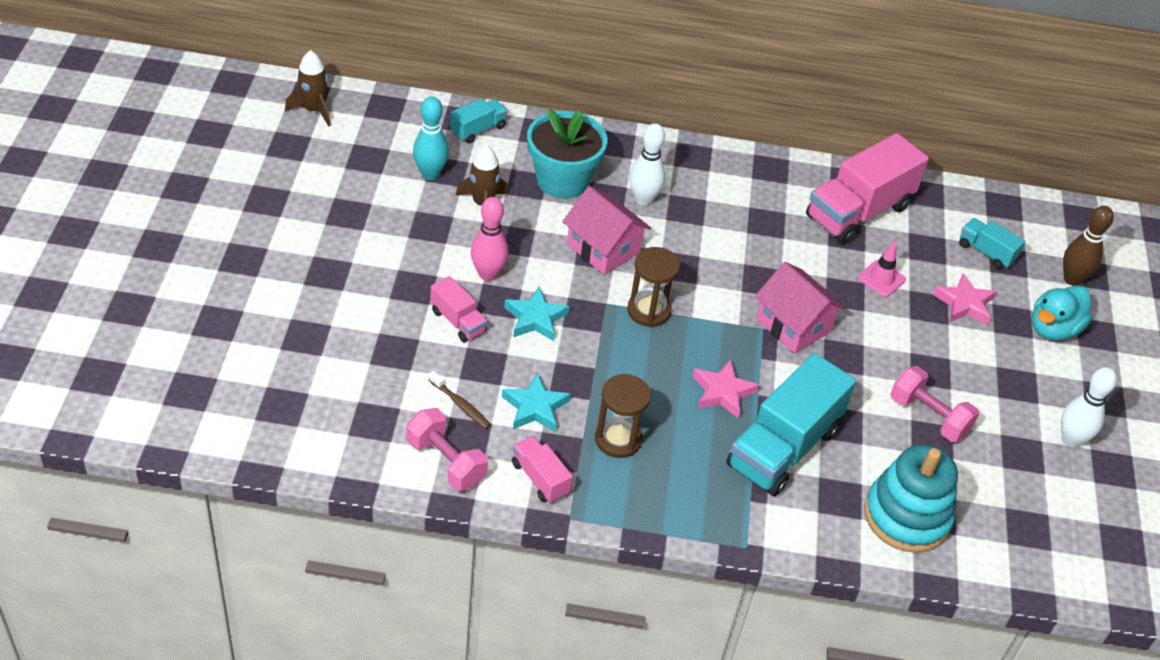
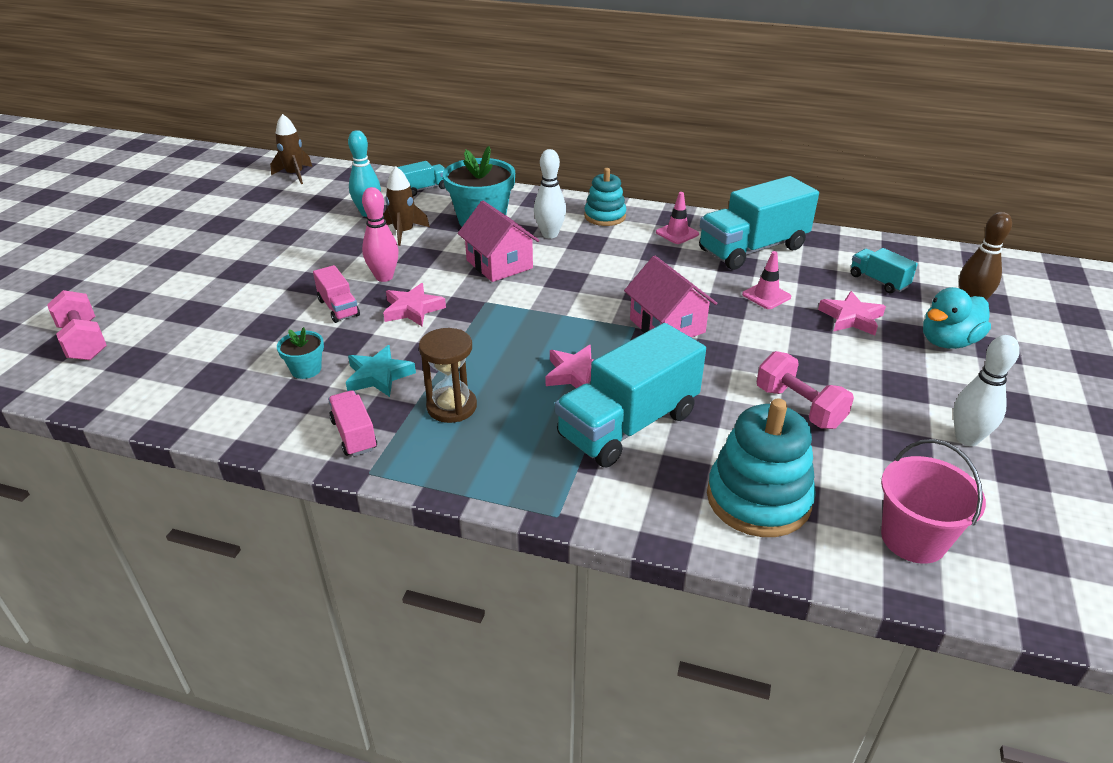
camera: 15 degrees right, 10 degrees down
(446, 462) = (265, 415): pink dumbbell -> pink dumbbell (84, 342)
(460, 405) = (306, 369): brown toothbrush -> turquoise flower pot
(535, 318) = (412, 309): turquoise star -> pink star
(648, 310) = (524, 309): brown hourglass -> none
(695, 168) = (605, 216): none -> turquoise stacking toy
(777, 191) = (677, 233): none -> pink traffic cone
(858, 212) = (752, 249): pink truck -> turquoise truck
(1031, 543) = (913, 539): none -> pink bucket

